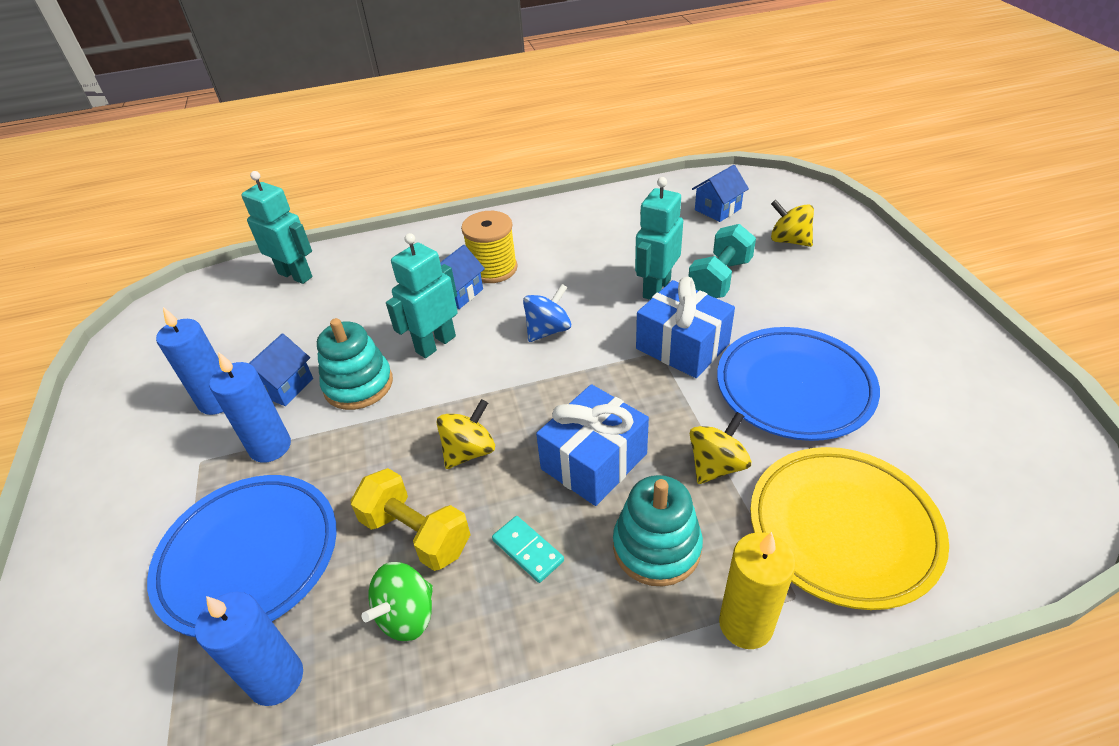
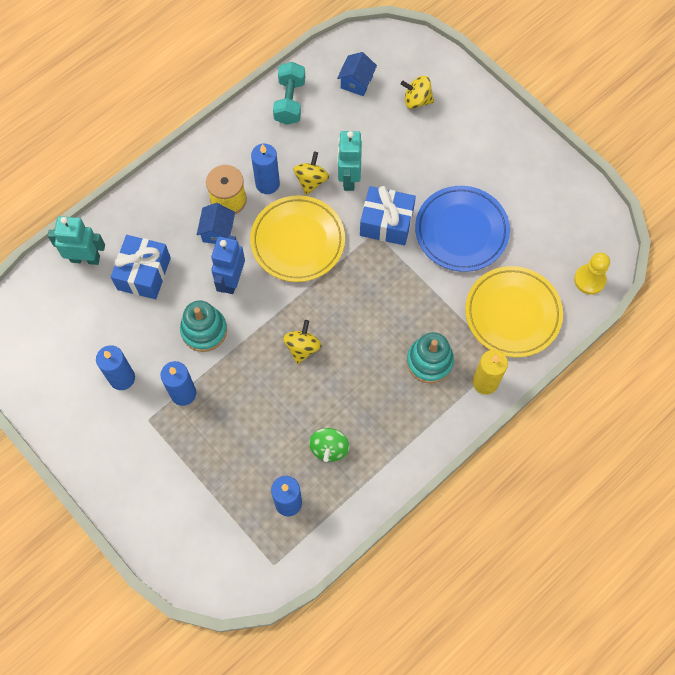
camera: 30 degrees left, 25 degrees up
(249, 557) = (226, 457): blue plate -> none
(284, 386) = (156, 351): blue house -> none
(416, 534) = (305, 407): yellow dumbbell -> none
(435, 344) = (231, 280): turquoise robot -> blue robot
(528, 550) = (368, 390): turquoise domino -> none
(548, 330) = (297, 241): blue spinning top -> yellow plate
(550, 267) = (267, 184): none -> blue candle
(594, 461) = (374, 325): blue gift -> blue gift (144, 273)
(716, 465) = (439, 301): yellow spinning top -> yellow spinning top (311, 180)
(720, 279) = (386, 155): turquoise dumbbell -> turquoise dumbbell (290, 101)
(1017, 529) = (589, 280): none -> yellow pawn

